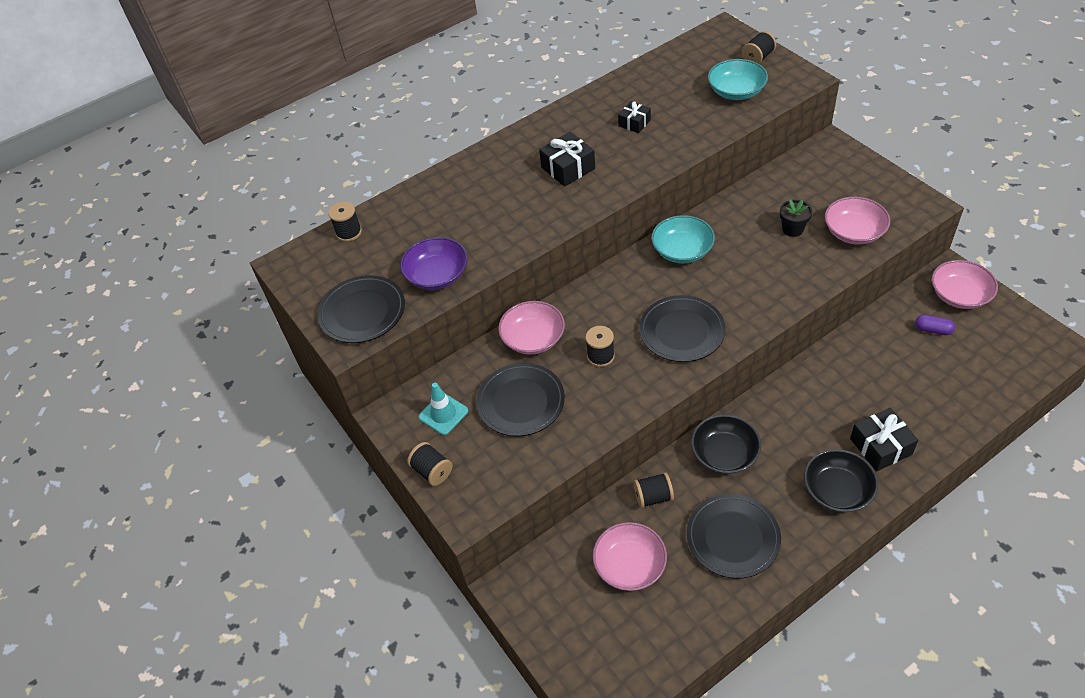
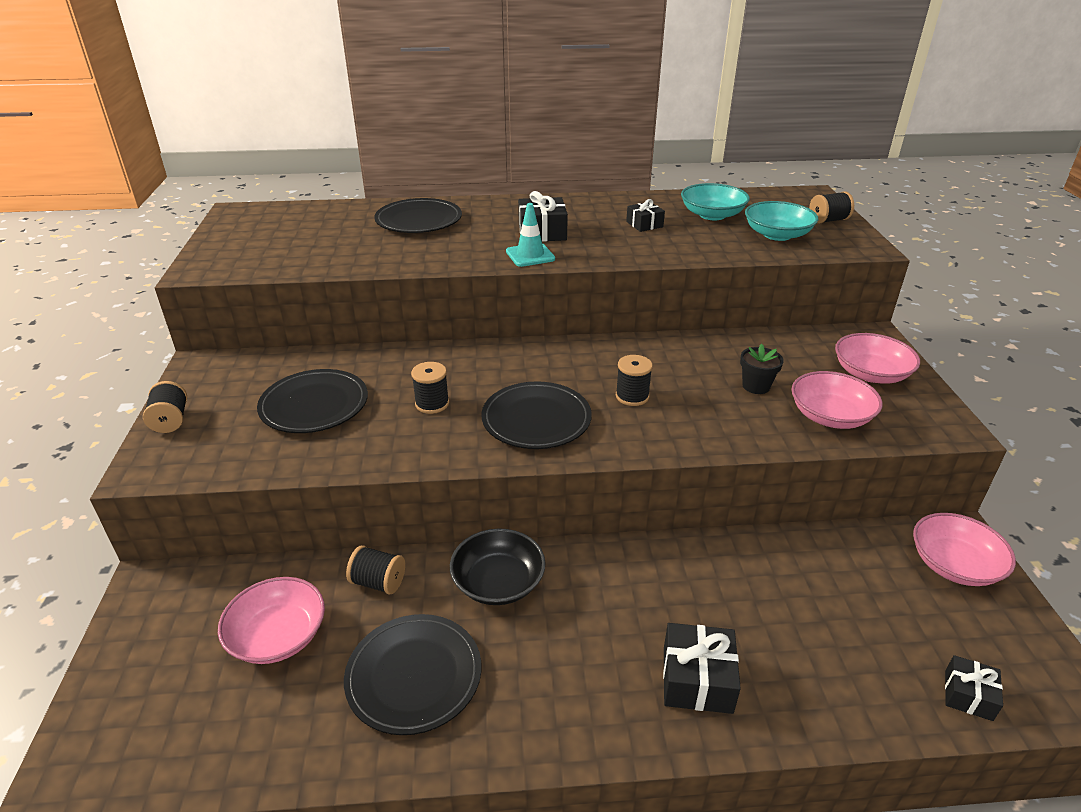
camera: 25 degrees right, 15 degrees down
(349, 232) = (308, 210): black spool -> black spool (632, 396)
(362, 312) = (239, 257): black plate -> black plate (419, 220)
(437, 275) = (331, 257): purple bowl -> none
(443, 414) = (240, 383): turquoise traffic cone -> turquoise traffic cone (530, 255)
(533, 338) = (390, 363): pink bowl -> pink bowl (870, 374)
(682, 250) = (614, 357): turquoise bowl -> turquoise bowl (712, 215)
(837, 490) = (592, 698): black bowl -> none
(933, 330) = (884, 585): purple capsule -> none
(1012, 375) = (968, 695): none -> black gift

